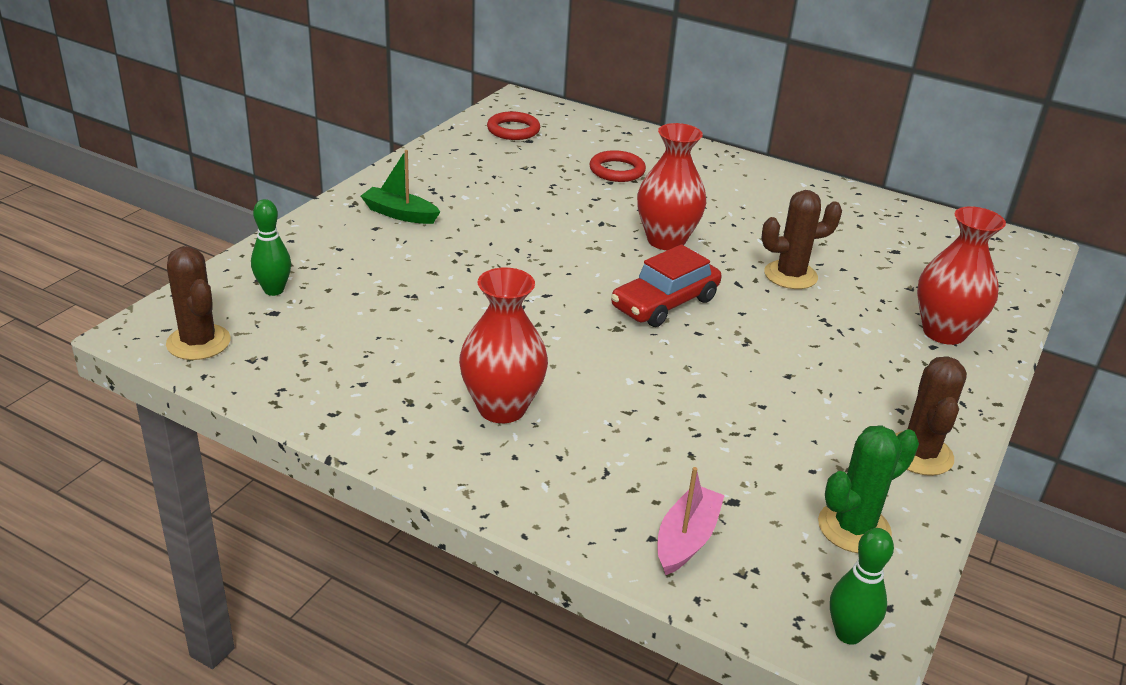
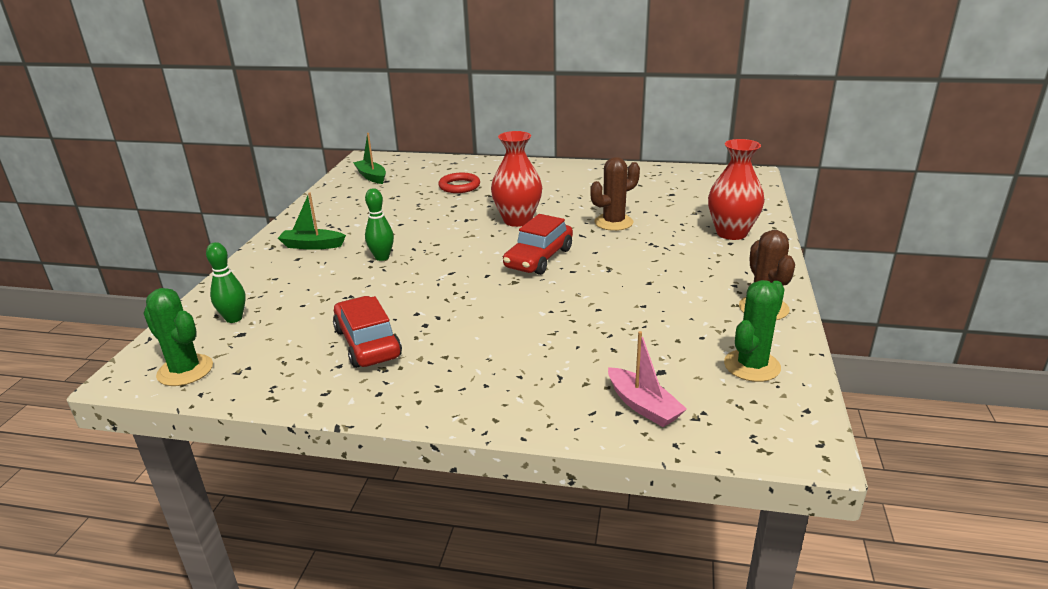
camera: 15 degrees left, 5 degrees down
(198, 342) = (185, 370): brown cactus -> green cactus
(406, 364) = (368, 343): none -> red car
(502, 408) = (458, 354): red vase -> none
(513, 130) = (371, 177): red ring -> green boat
(686, 539) = (643, 406): pink boat -> pink boat turned 135 degrees clockwise
(848, 634) = (792, 436): green bowling pin -> green bowling pin (382, 257)

